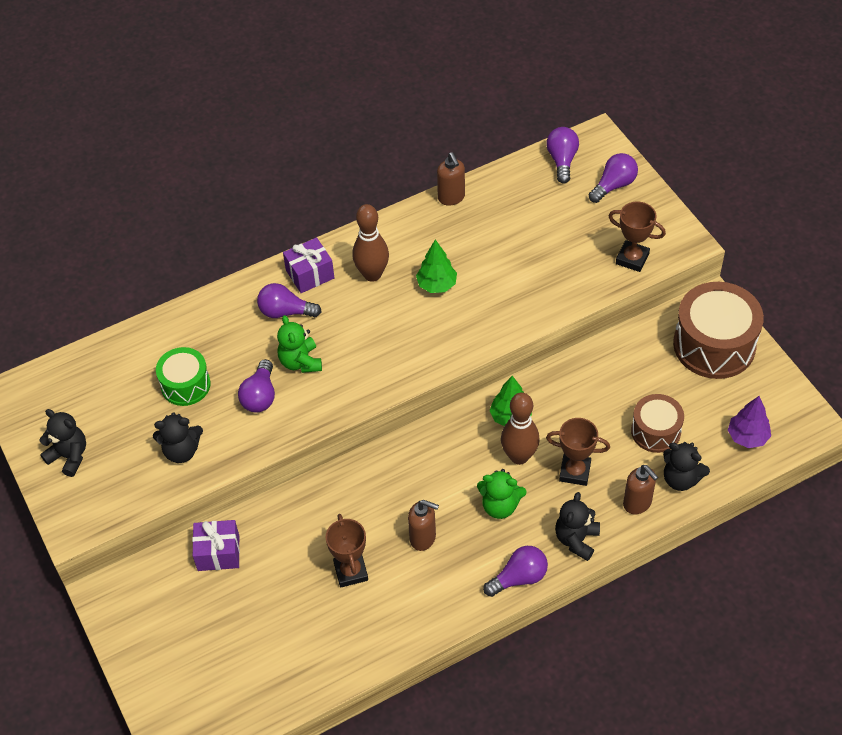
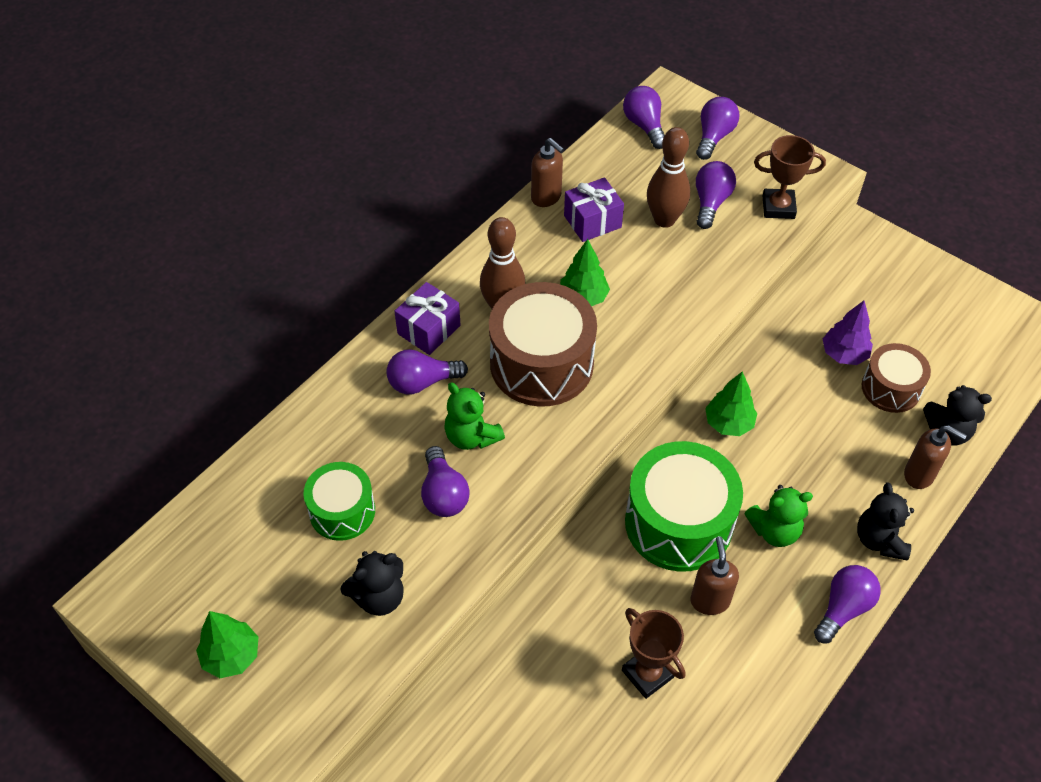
camera: 25 degrees left, 0 degrees up
(69, 456) = (231, 656): black teddy bear -> green tree
(218, 553) = (473, 711): purple gift -> purple gift (592, 221)
(423, 538) = (710, 600): brown soap dispenser -> brown soap dispenser turned 90 degrees counterclockwise
(431, 476) = (678, 522): none -> green drum
(519, 456) = (763, 465): brown bowling pin -> brown bowling pin (664, 220)
(575, 472) = (833, 462): brown trophy -> none
(579, 239) = (711, 202): none -> purple light bulb
(714, 345) = (894, 277): brown drum -> brown drum (541, 363)
(747, 437) = (986, 363): purple tree -> purple tree (844, 354)

